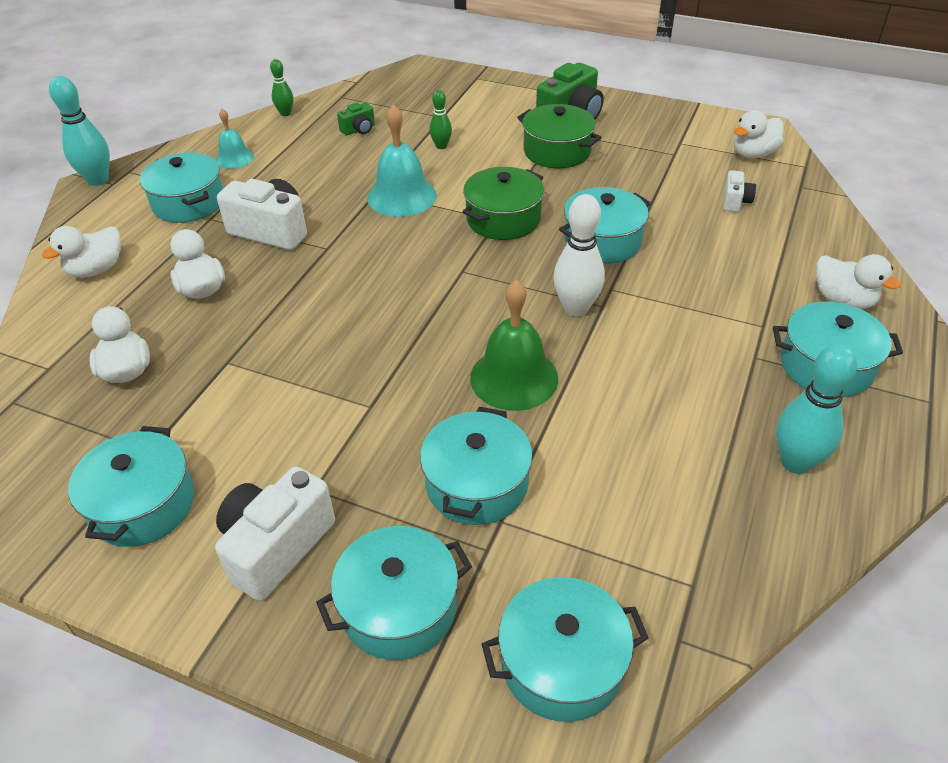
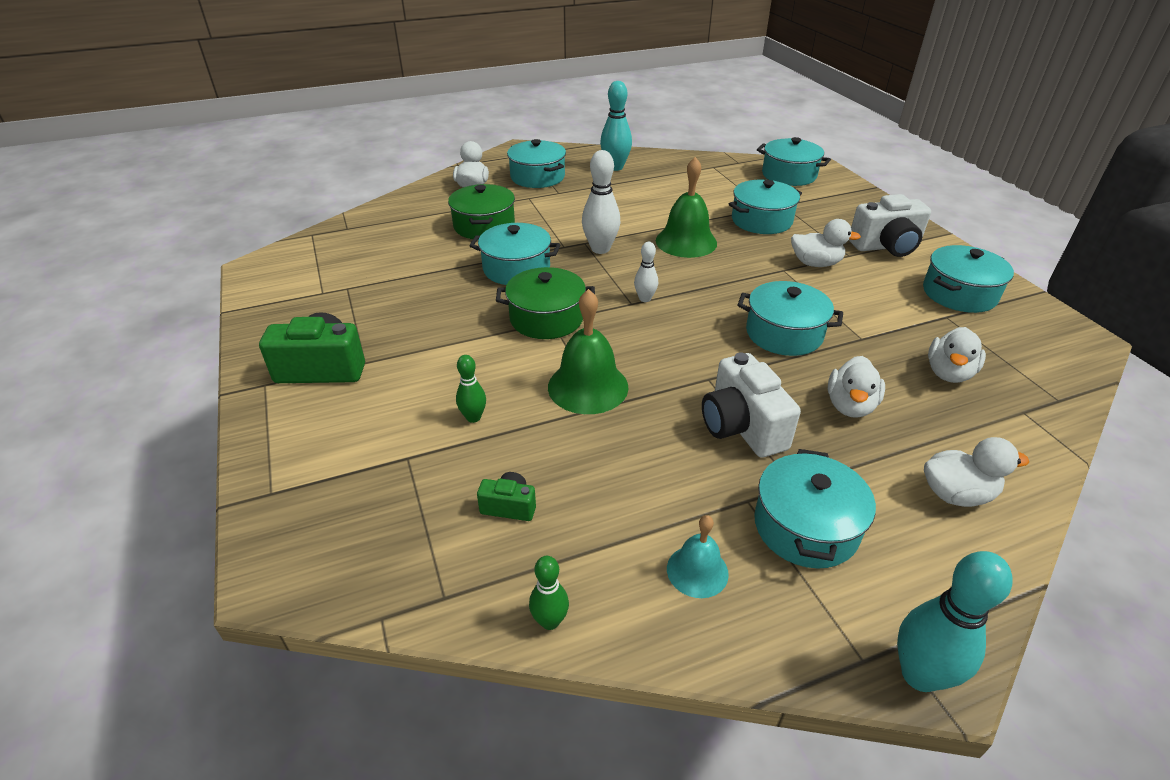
camera: 135 degrees left, 5 degrees down
(399, 607) = (840, 209): turquoise pot -> turquoise pot (784, 333)
(402, 196) = (588, 386): turquoise bell -> green bell
(457, 282) = (645, 299): none -> white bowling pin
(557, 151) = (405, 344): green pot -> green pot (484, 226)
(735, 201) = (398, 242): white camera -> none
(753, 154) = (311, 257): white duck -> white duck (815, 263)

